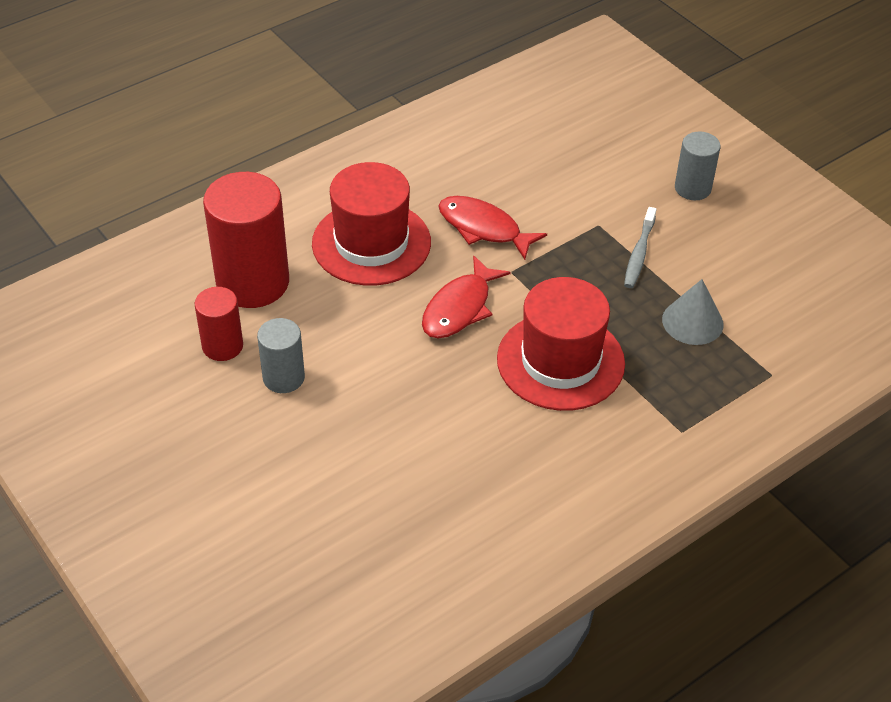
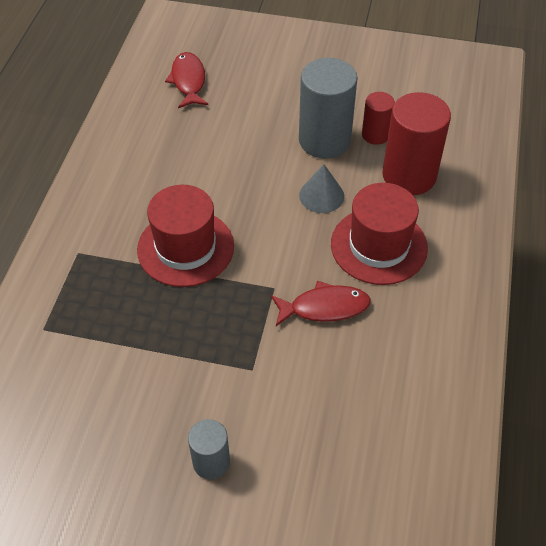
camera: 140 degrees right, 5 degrees up
(283, 378) = (324, 140): grey cylinder -> grey cylinder, size x1.85
(460, 308) = (278, 241): red fish -> red fish (188, 81)
(639, 253) = (202, 364): grey toothbrush -> none
(692, 322) = (123, 333): grey cone -> grey cone (321, 195)

